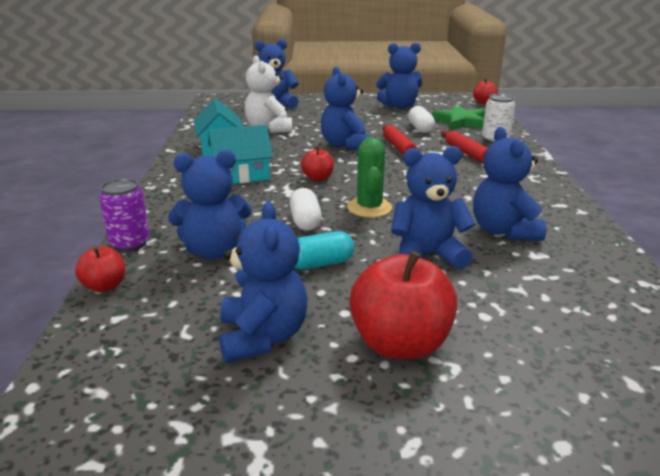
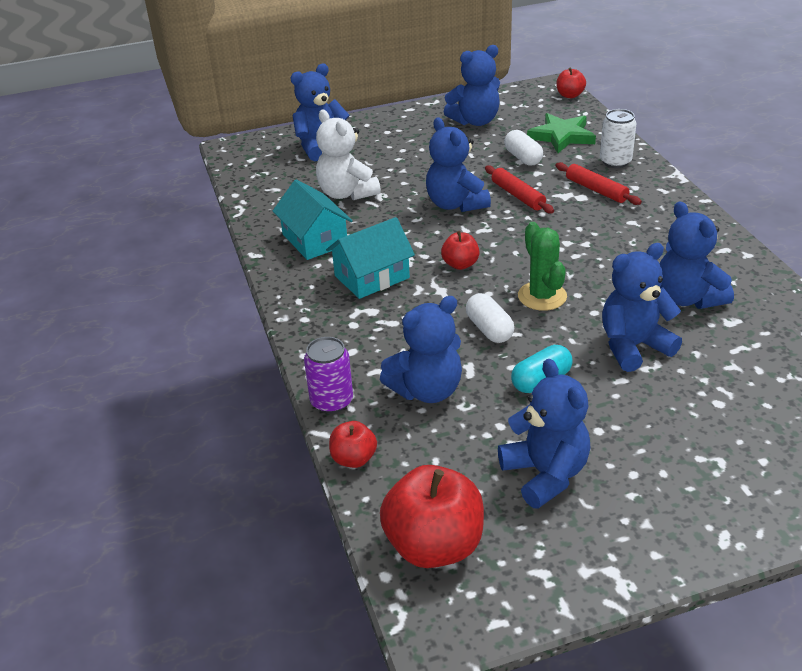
camera: 15 degrees left, 10 degrees up
(400, 344) = (665, 450): red apple -> red apple (434, 545)

